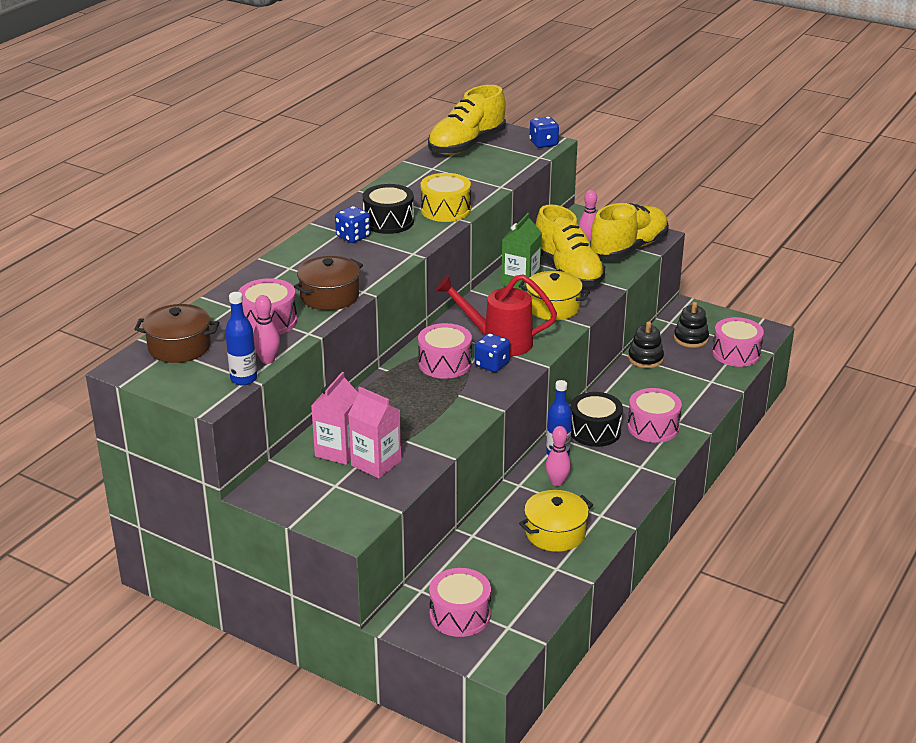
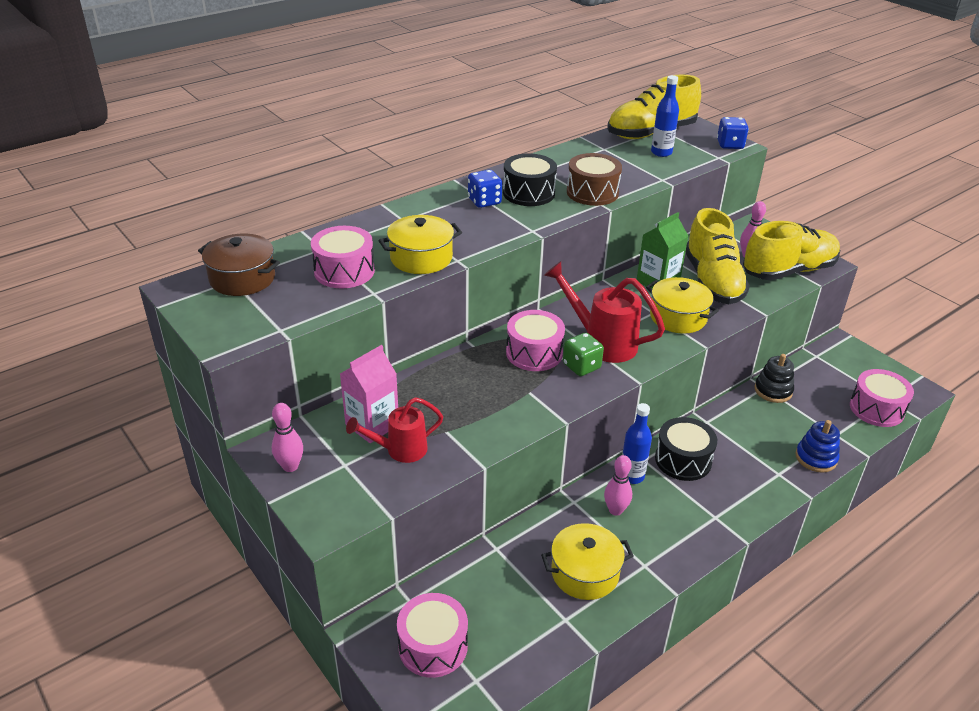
camera: 20 degrees right, 5 degrees up
(243, 379) = (275, 329): blue bottle -> blue bottle (661, 152)
(267, 360) = (313, 313): pink bowling pin -> pink bowling pin (290, 466)
(330, 296) = (421, 258): brown pot -> yellow pot
(376, 463) = (400, 450): pink carton -> red watering can
(445, 210) = (592, 192): yellow drum -> brown drum
(492, 365) = (581, 366): blue dice -> green dice
(653, 427) = (749, 472): pink drum -> none
(691, 338) = (832, 380): black stacking toy -> none
(702, 403) = (816, 458): none -> blue stacking toy

